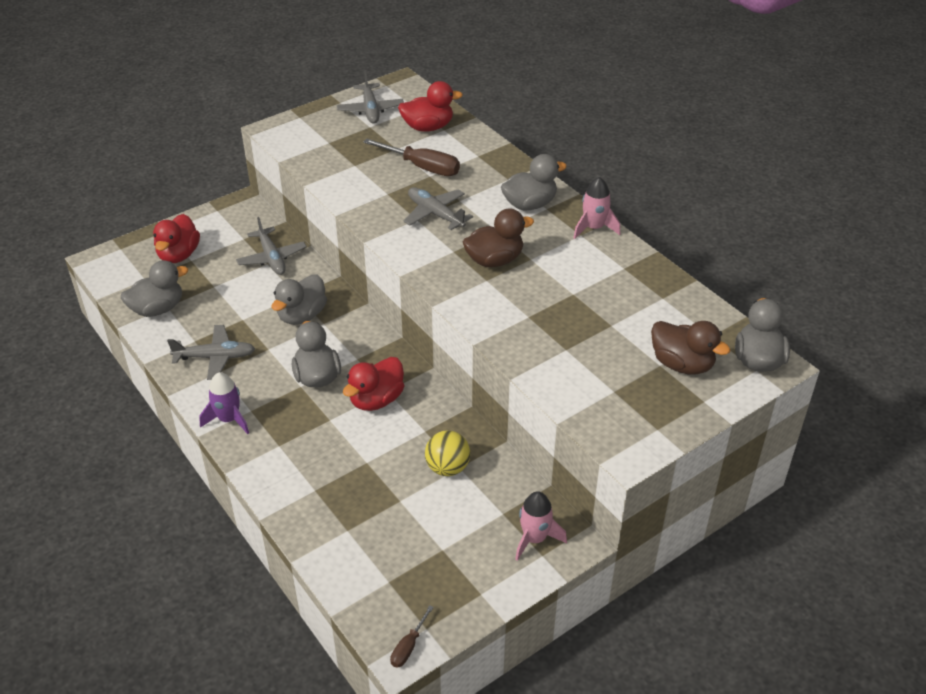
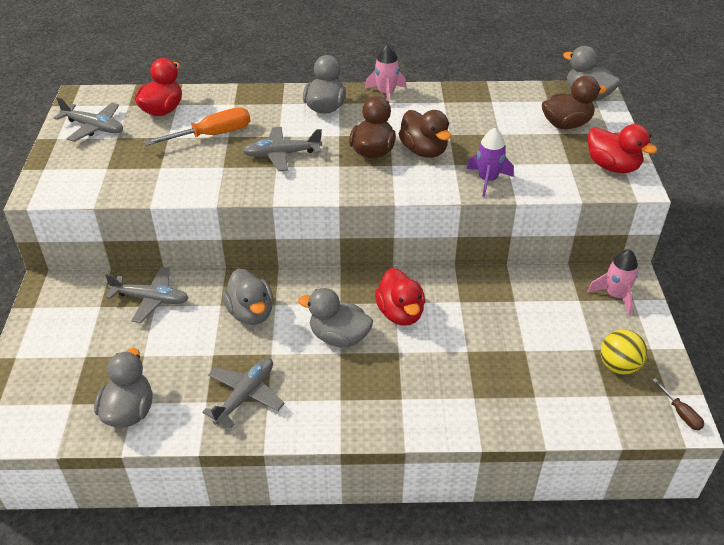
camera: 55 degrees left, 0 degrees up
(179, 255) = (66, 362): red duck -> red duck (612, 166)
(229, 419) = (338, 420): purple rocket -> purple rocket (487, 180)
(423, 167) = (213, 135): brown screwdriver -> orange screwdriver
(447, 468) = (510, 307): yellow ball -> yellow ball (618, 366)
(528, 289) = (424, 151): none -> brown duck

